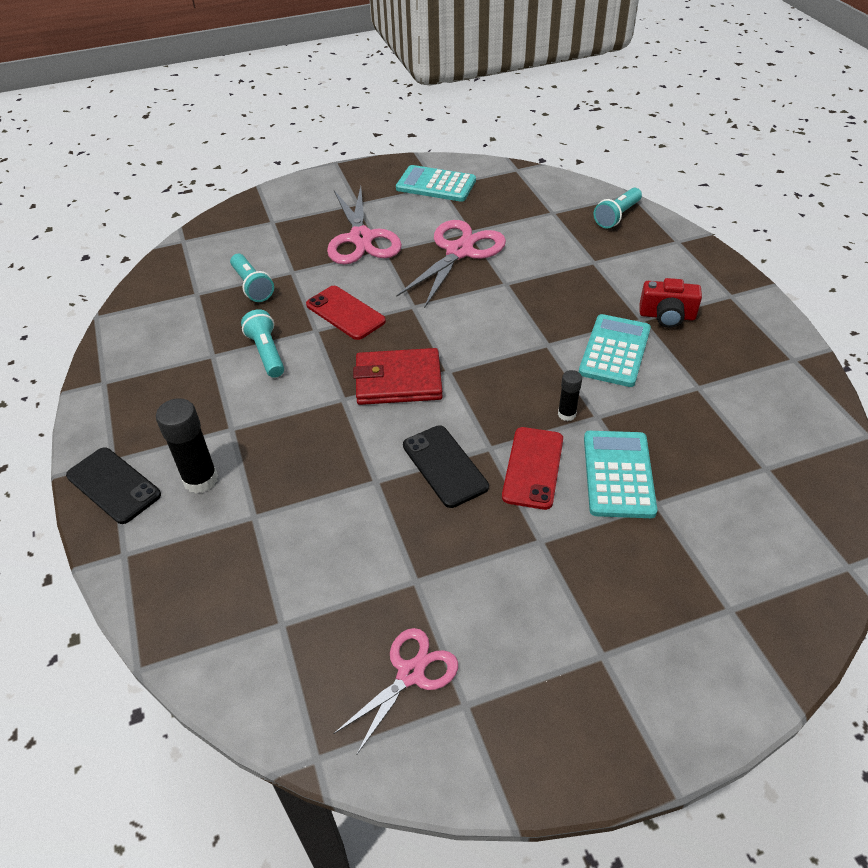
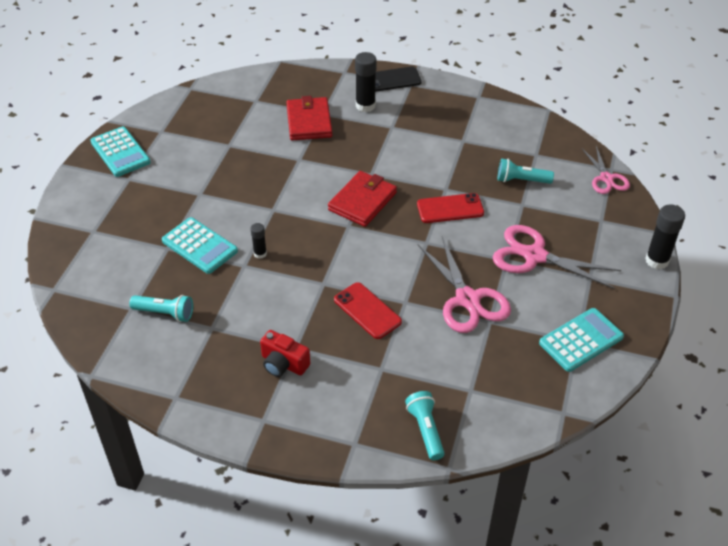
camera: 125 degrees right, 0 degrees up
(266, 353) = (443, 161): turquoise flashlight -> turquoise flashlight (165, 313)
(285, 520) = (309, 121): none -> red wallet
(300, 180) = (657, 260): none -> black glue stick
(411, 673) = (191, 124): pink scissors -> pink scissors (606, 178)
(444, 466) = (280, 187): black phone -> none
(533, 468) = (241, 217): red phone -> red phone (367, 311)
(614, 351) = (283, 311): turquoise calculator -> turquoise calculator (120, 152)
(667, 316) = (283, 364): red camera -> red camera turned 105 degrees counterclockwise

